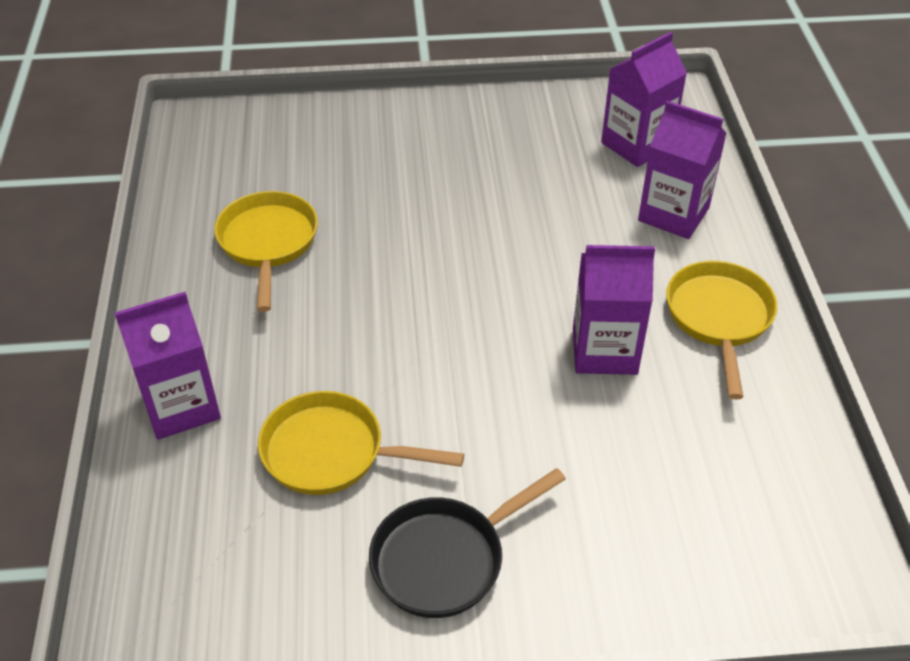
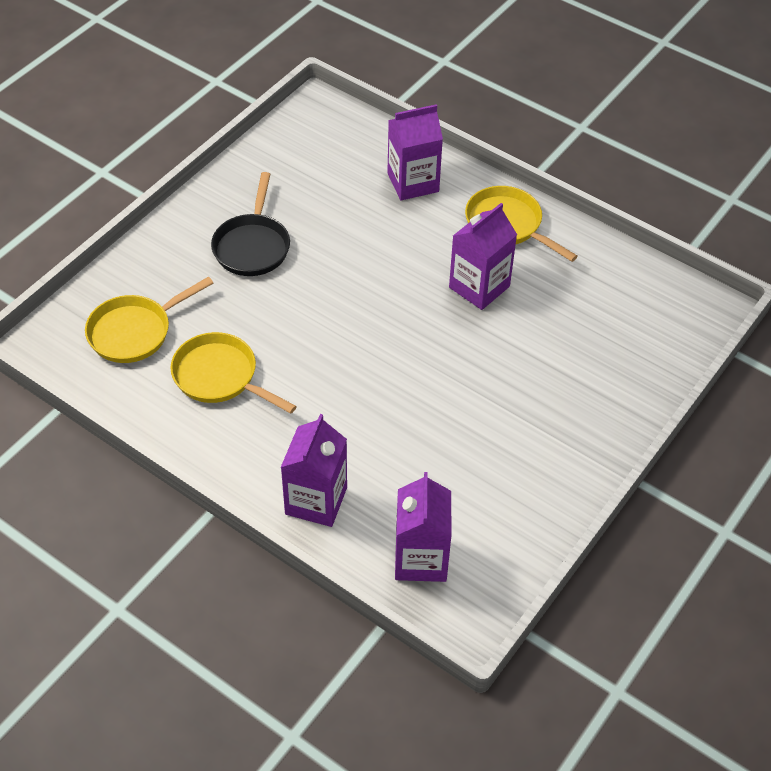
camera: 50 degrees left, 5 degrees up
(331, 452) = (426, 451): yellow pan -> yellow pan (135, 331)
(445, 559) = (546, 448): black pan -> black pan (252, 246)
(636, 145) = (339, 153): purple carton -> purple carton (421, 558)

